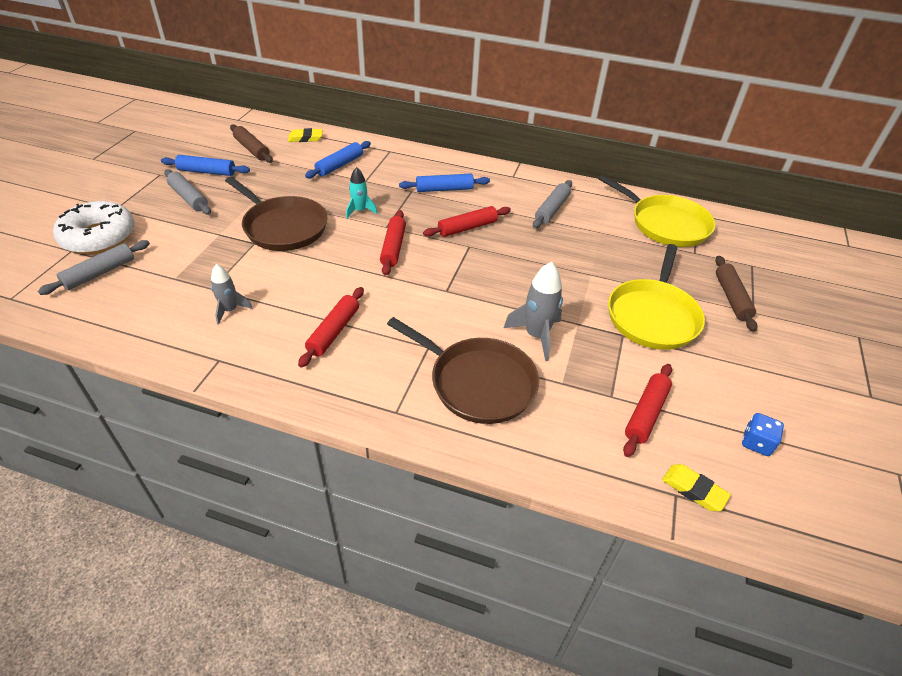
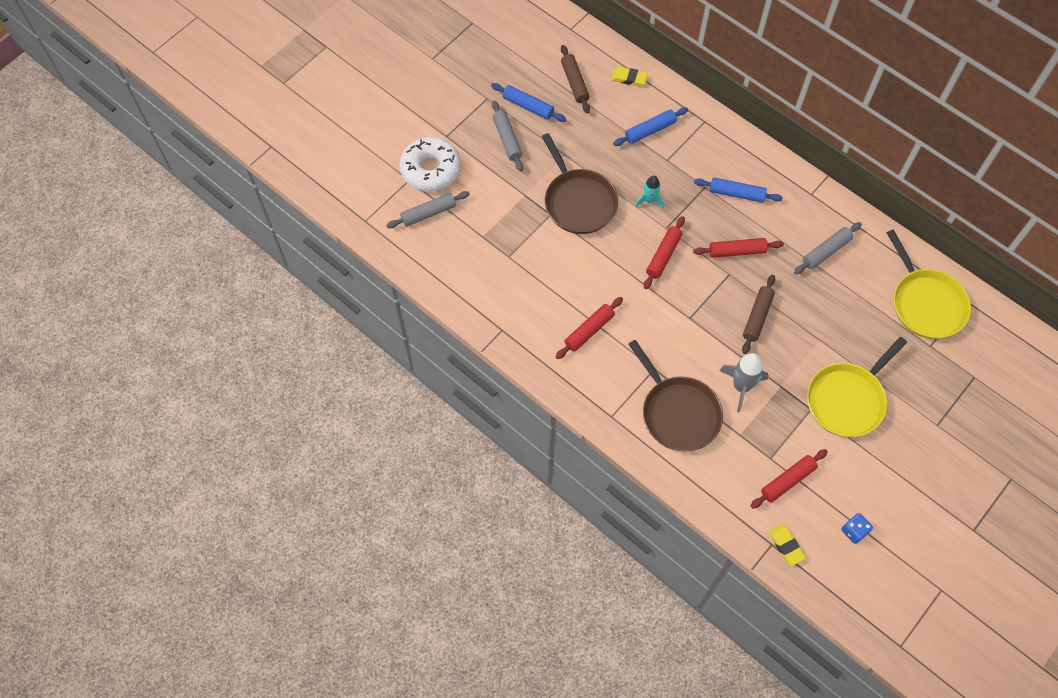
camera: 25 degrees right, 20 degrees up
(230, 310) = (518, 284): grey rocket -> none
(731, 298) = (928, 405): brown rolling pin -> brown rolling pin (757, 317)

